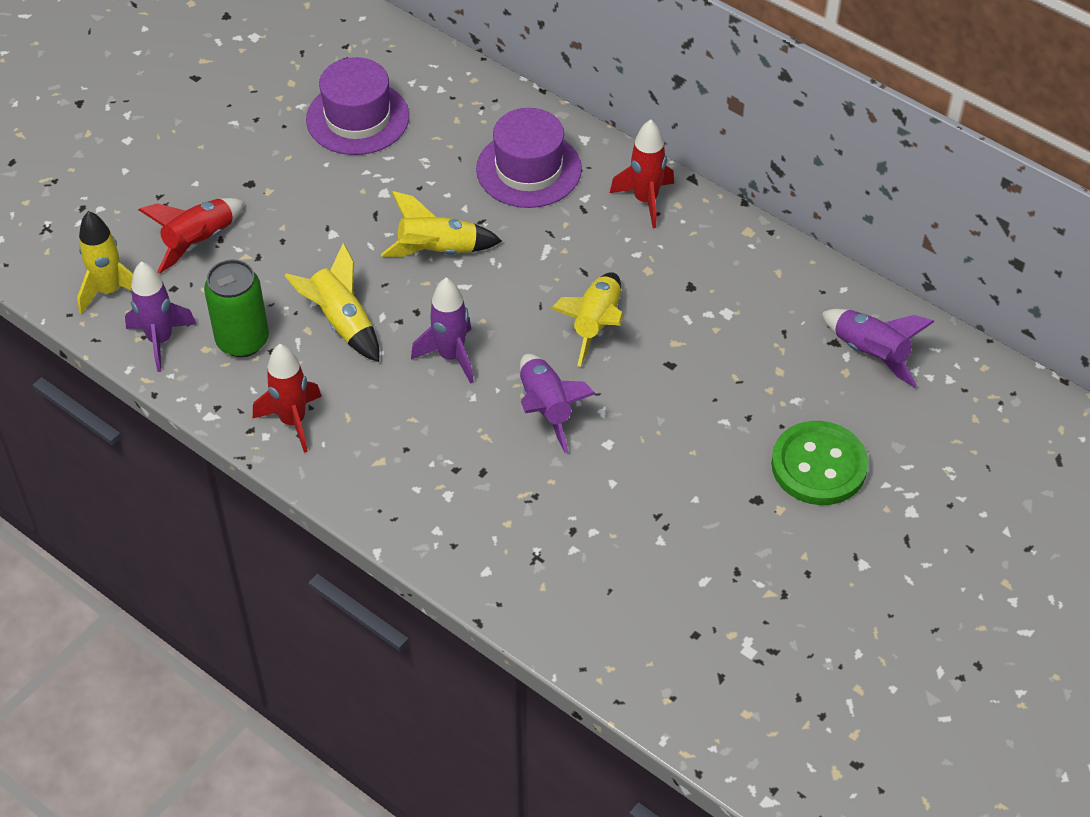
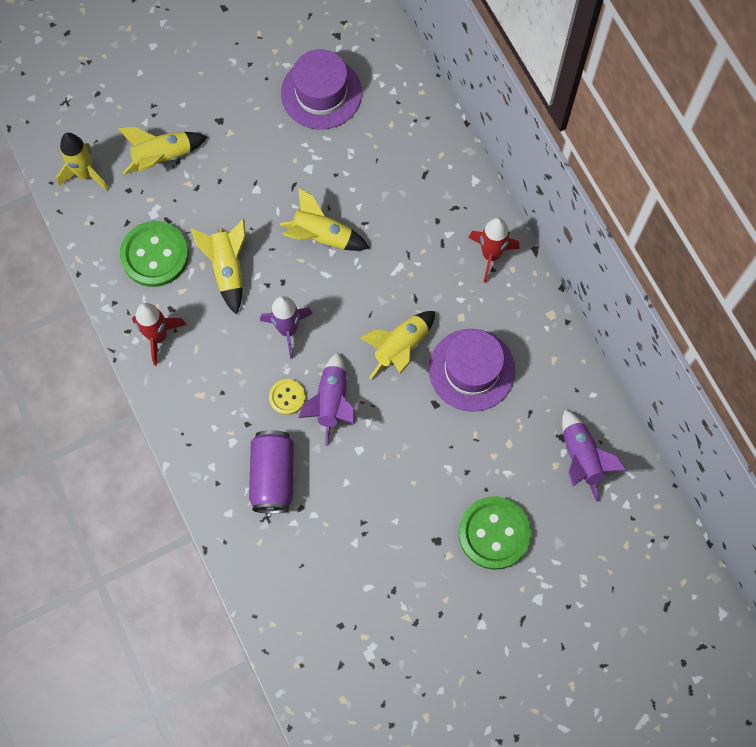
camera: 25 degrees right, 20 degrees up
(160, 340) = (101, 231): purple rocket -> none
(199, 241) = (163, 157): red rocket -> yellow rocket
(242, 340) = (155, 255): green can -> green button
(489, 423) = (287, 397): none -> yellow button
(519, 511) = (273, 476): none -> purple can
(529, 169) = (421, 191): purple hat -> purple hat (471, 370)

